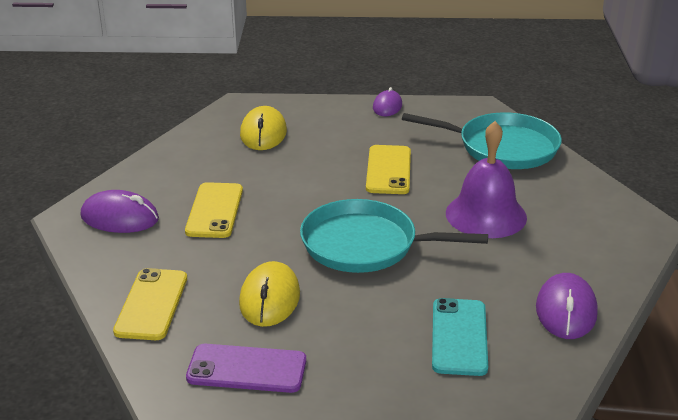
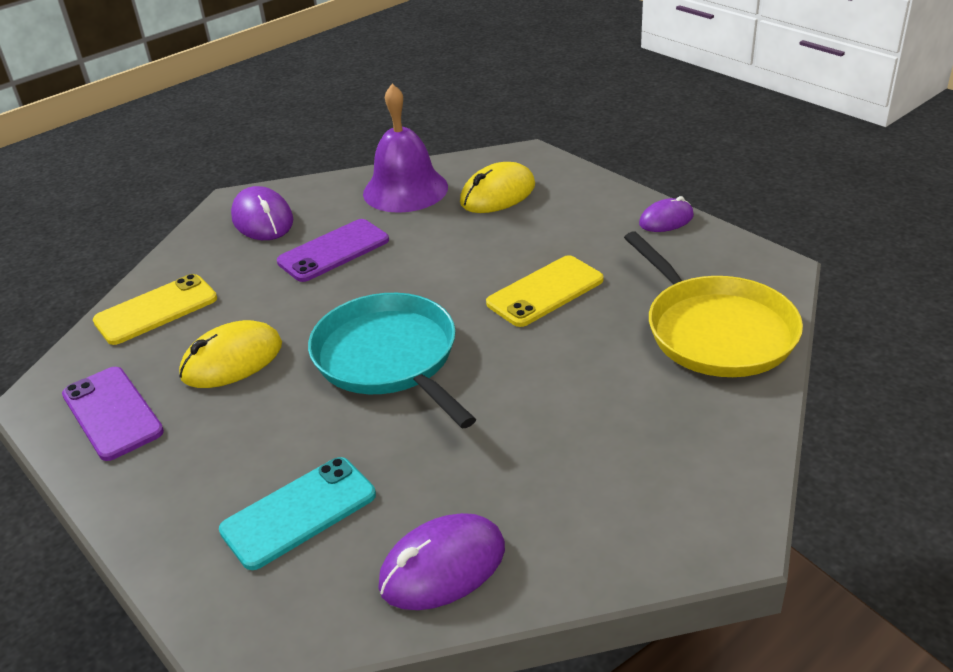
camera: 50 degrees right, 5 degrees up
(215, 211) = (333, 251): yellow phone -> purple phone
(486, 215) = (556, 399): purple bell -> purple bell (405, 190)
(502, 147) = (715, 330): turquoise pan -> yellow pan

